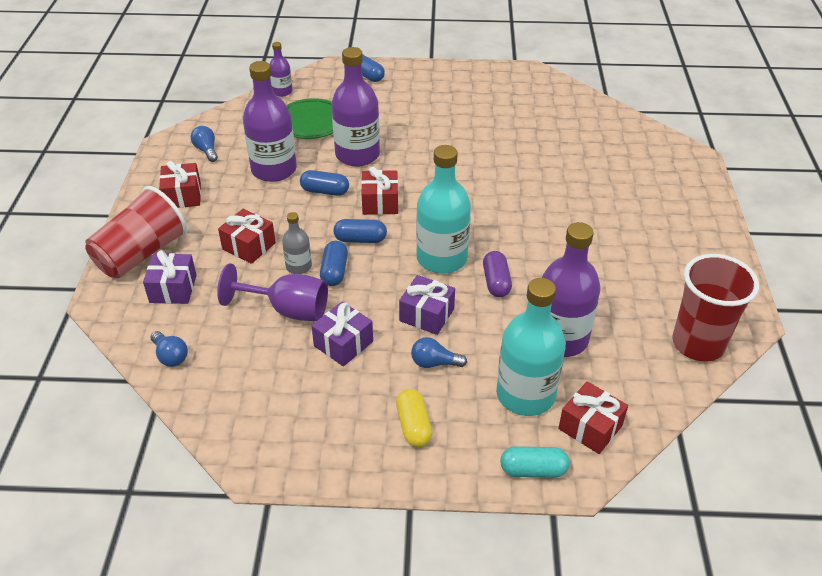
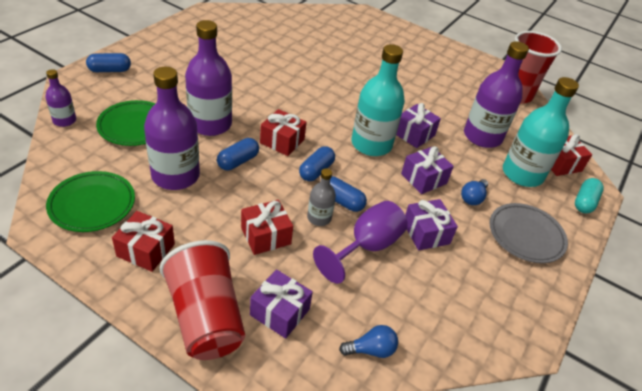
camera: 65 degrees left, 0 degrees up
(206, 150) = (92, 204): blue light bulb -> green plate
(413, 426) = (526, 235): yellow capsule -> grey plate
(496, 282) = (414, 134): purple capsule -> purple gift

